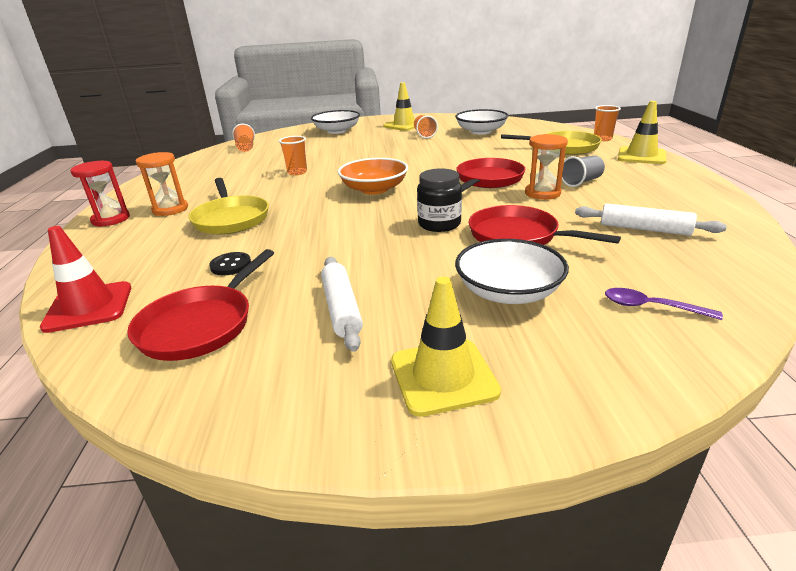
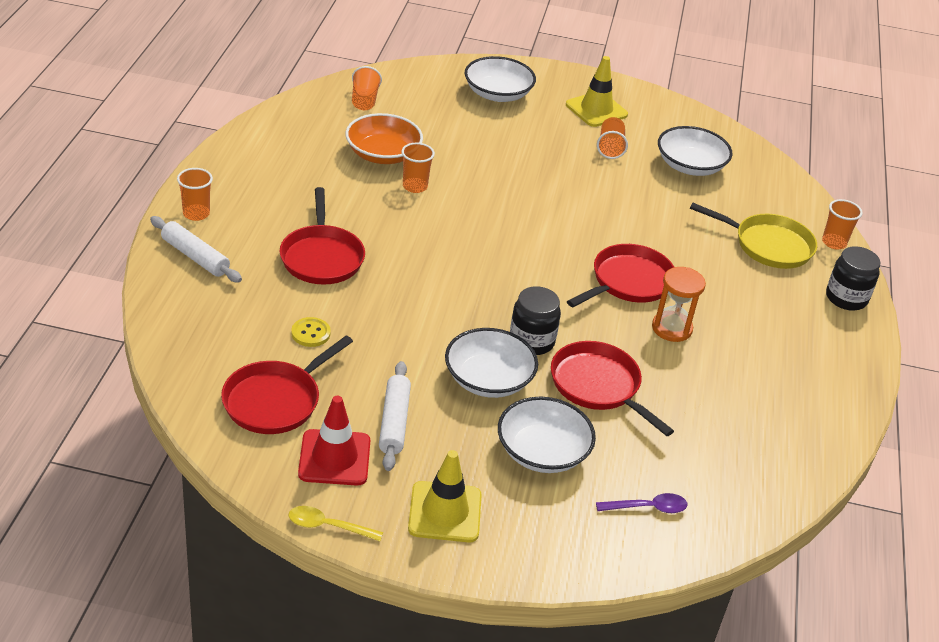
camera: 10 degrees right, 10 degrees up
(89, 307) = (184, 347): red traffic cone -> red traffic cone (334, 458)
(111, 219) = (196, 214): red hourglass -> orange cup
(170, 209) = (259, 216): orange hourglass -> none
(231, 219) = (321, 257): yellow pan -> red pan
(231, 265) = (310, 333): black button -> yellow button
(298, 441) = (328, 526): none -> yellow spoon
(374, 189) = (491, 255): orange bowl -> orange bowl (383, 154)
(418, 255) = (488, 379): none -> white bowl
(581, 182) = (731, 323): grey cup -> none
(641, 156) = (846, 298): yellow traffic cone -> black jar
(644, 229) = (728, 420): white rolling pin -> white rolling pin (195, 257)
(651, 307) = (647, 508): purple spoon -> purple spoon turned 135 degrees clockwise

